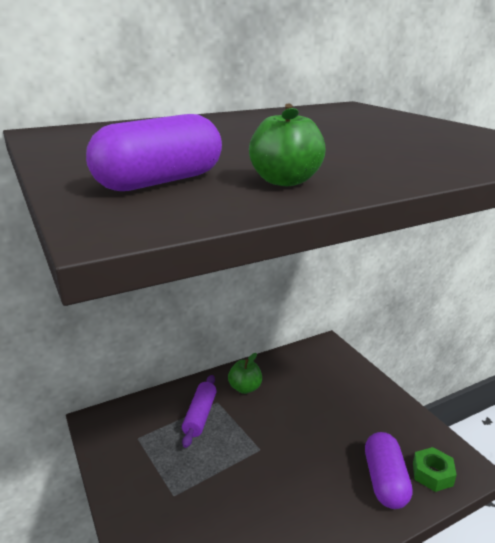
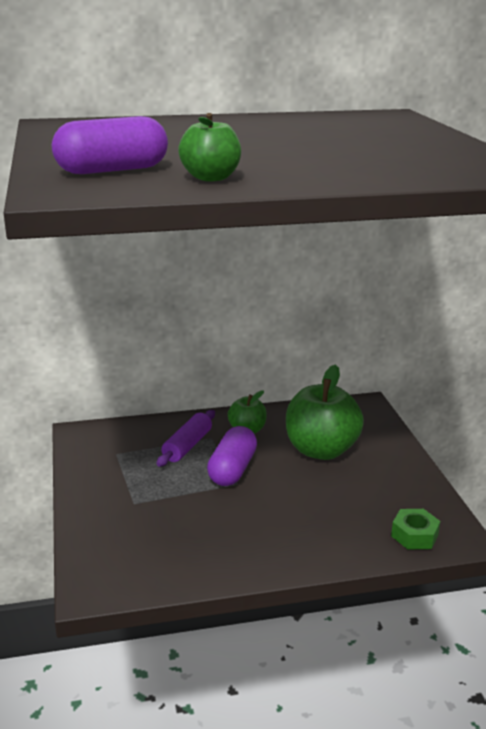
camera: 15 degrees right, 0 degrees up
(314, 397) = (321, 450): none -> green apple
(385, 480) = (357, 531): purple capsule -> purple capsule (232, 470)

